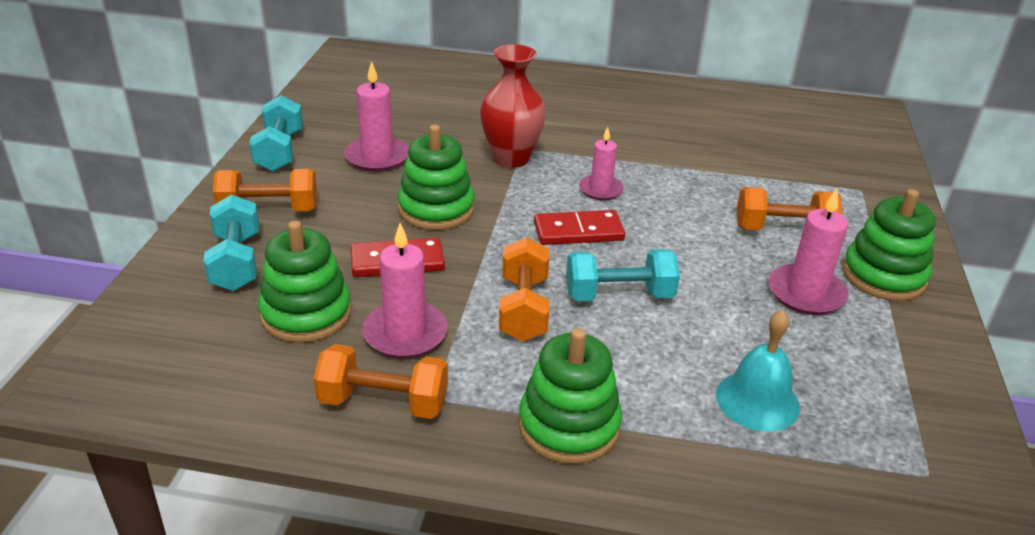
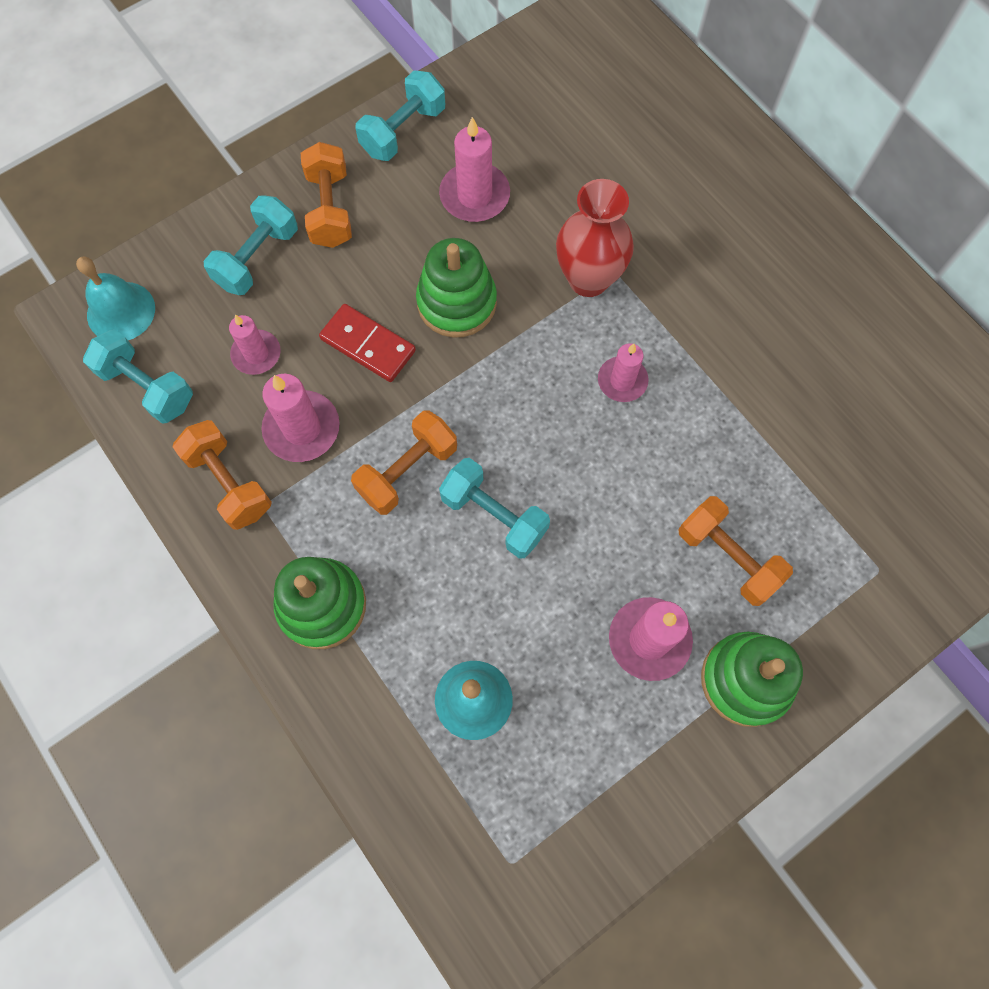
camera: 45 degrees right, 35 degrees up
(132, 356) = (121, 311): none -> turquoise bell
(221, 388) = (147, 387): none -> turquoise dumbbell
(269, 210) = (330, 209): orange dumbbell -> orange dumbbell turned 45 degrees clockwise
(306, 314) = (256, 354): green stacking toy -> pink candle
(578, 231) = (543, 419): red domino -> none

